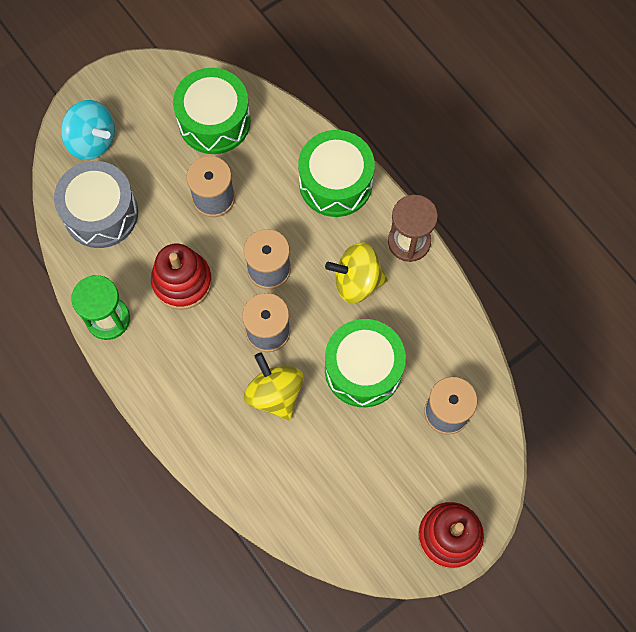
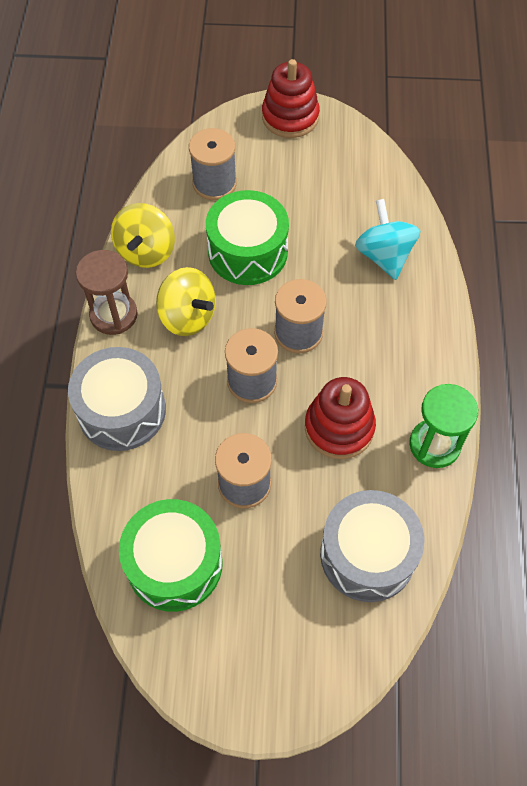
camera: 140 degrees left, 10 degrees down
(92, 141) = (317, 646): turquoise spinning top -> turquoise spinning top (384, 256)
(275, 393) = (335, 283): yellow spinning top -> yellow spinning top (146, 251)
(335, 182) = (122, 410): green drum -> grey drum

